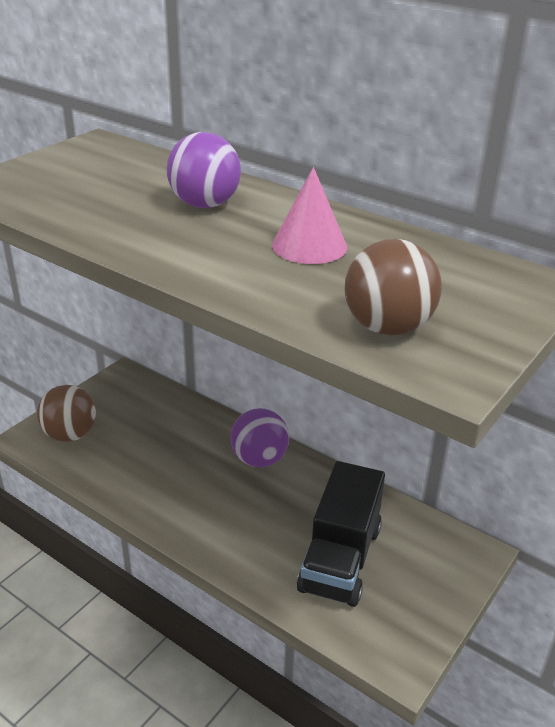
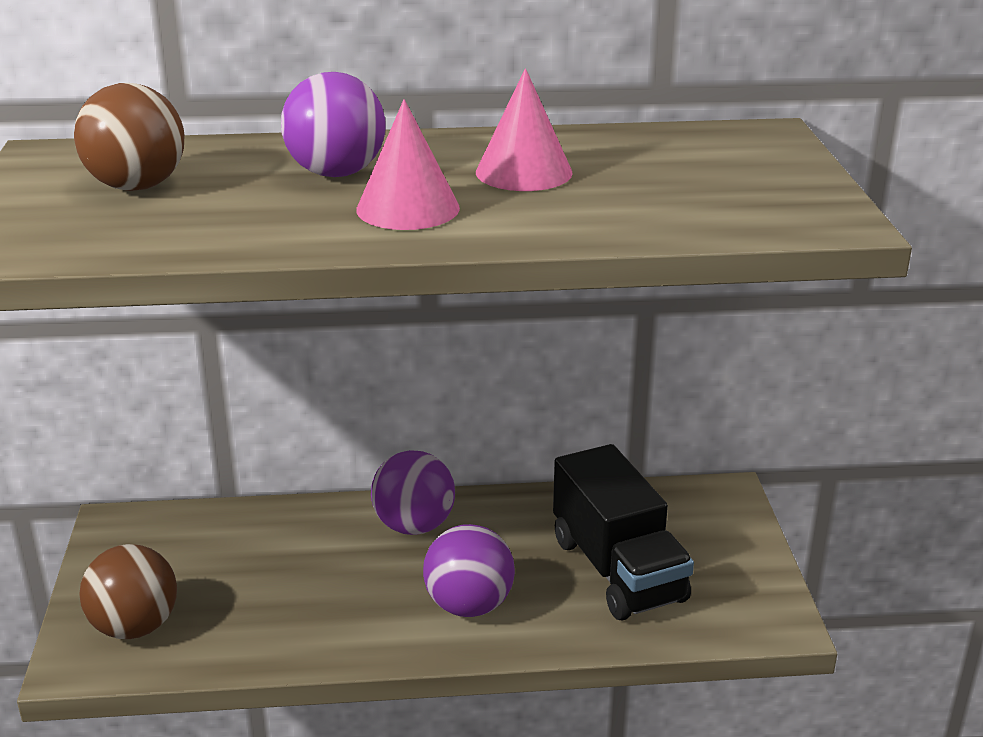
camera: 40 degrees left, 5 degrees down
(198, 242) = (408, 208): none -> pink cone
(231, 525) = (469, 605): none -> purple ball
(387, 327) = (723, 209): brown ball -> brown ball (137, 186)

